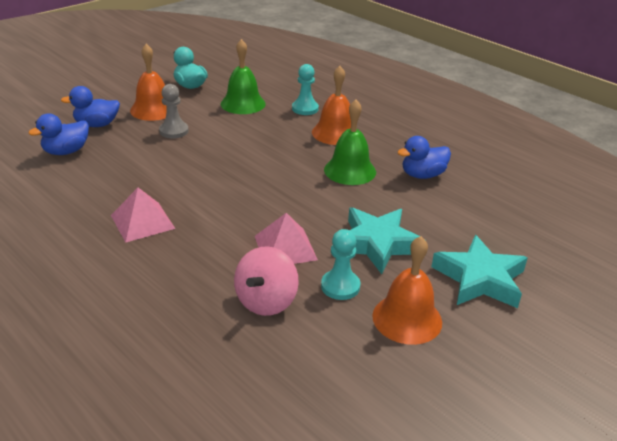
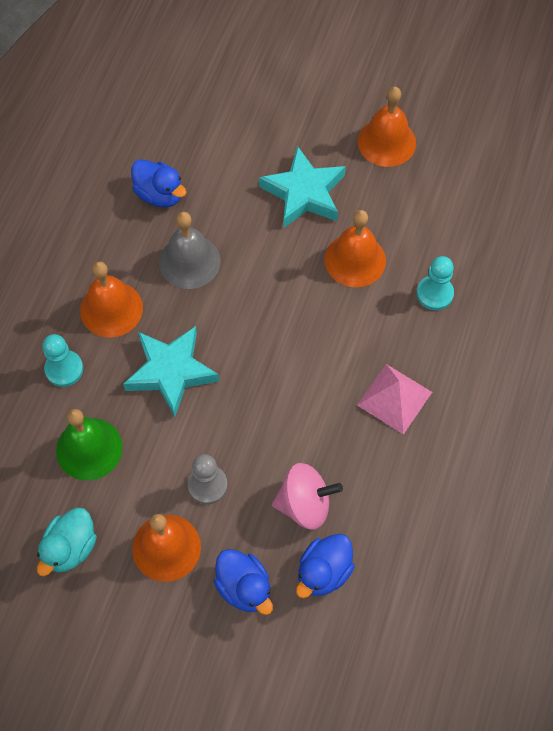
camera: 115 degrees left, 30 degrees up
(66, 151) = (323, 572): blue duck -> blue duck turned 105 degrees clockwise
(266, 301) = (431, 241): pink spinning top -> pink spinning top (305, 504)
(285, 247) = (355, 260): pink pyramid -> orange bell
(340, 286) = (379, 198): turquoise pawn -> turquoise pawn (434, 293)
(350, 170) = (189, 261): green bell -> grey bell
(480, 279) = (306, 108): turquoise star -> turquoise star (171, 372)

